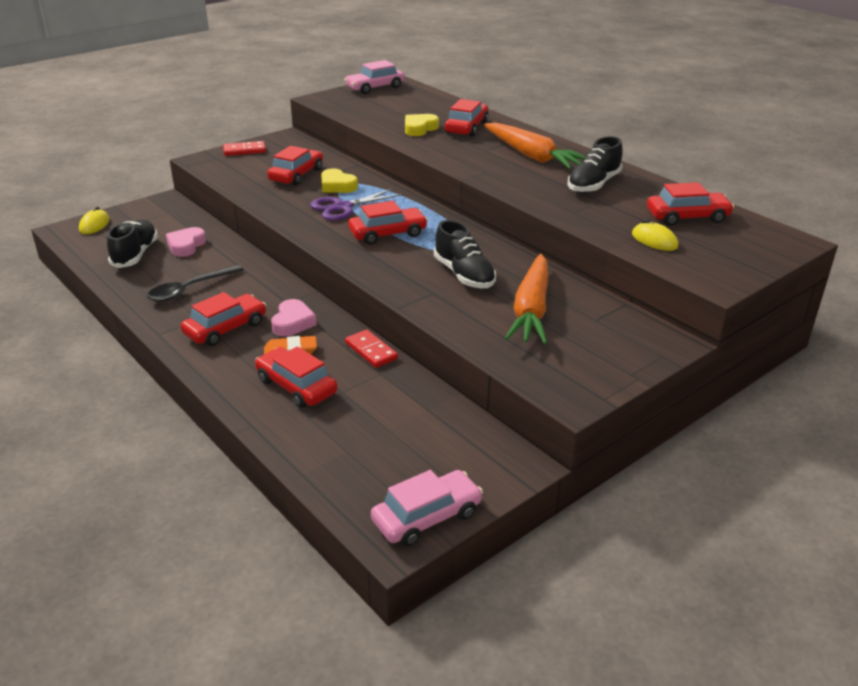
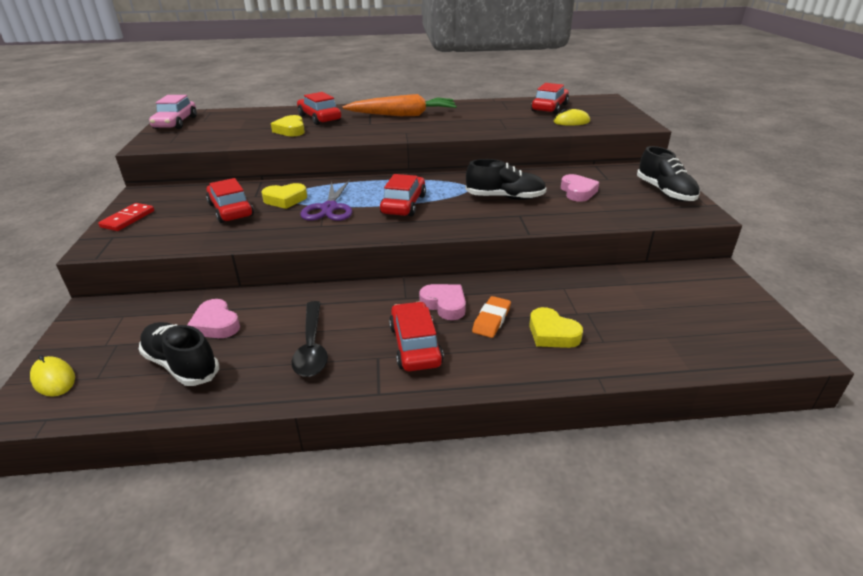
camera: 55 degrees left, 0 degrees up
(296, 386) = (552, 333): red car -> yellow heart
(371, 351) = (527, 282): red domino -> none
(427, 517) = (769, 327): pink car -> none
(531, 310) = (577, 192): orange carrot -> pink heart
(593, 184) = (473, 113): black shoe -> black shoe (665, 192)

